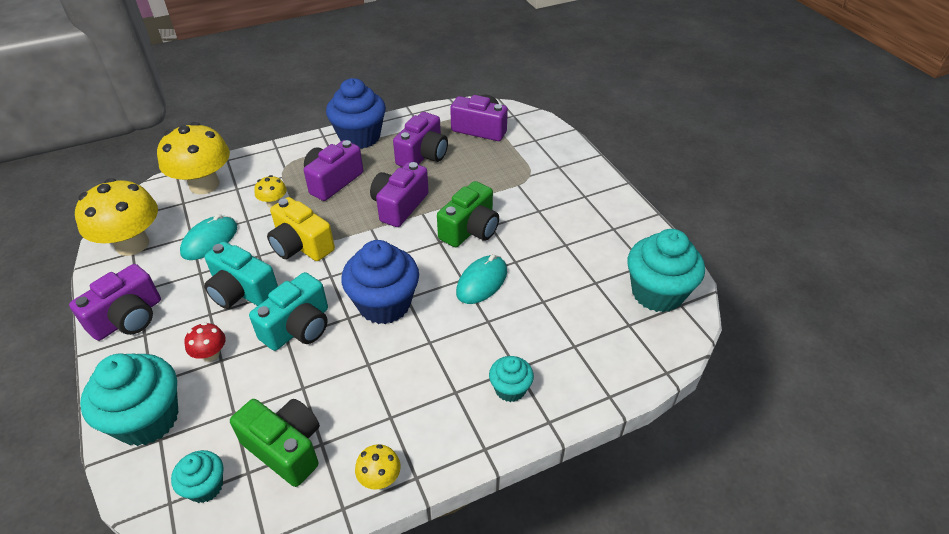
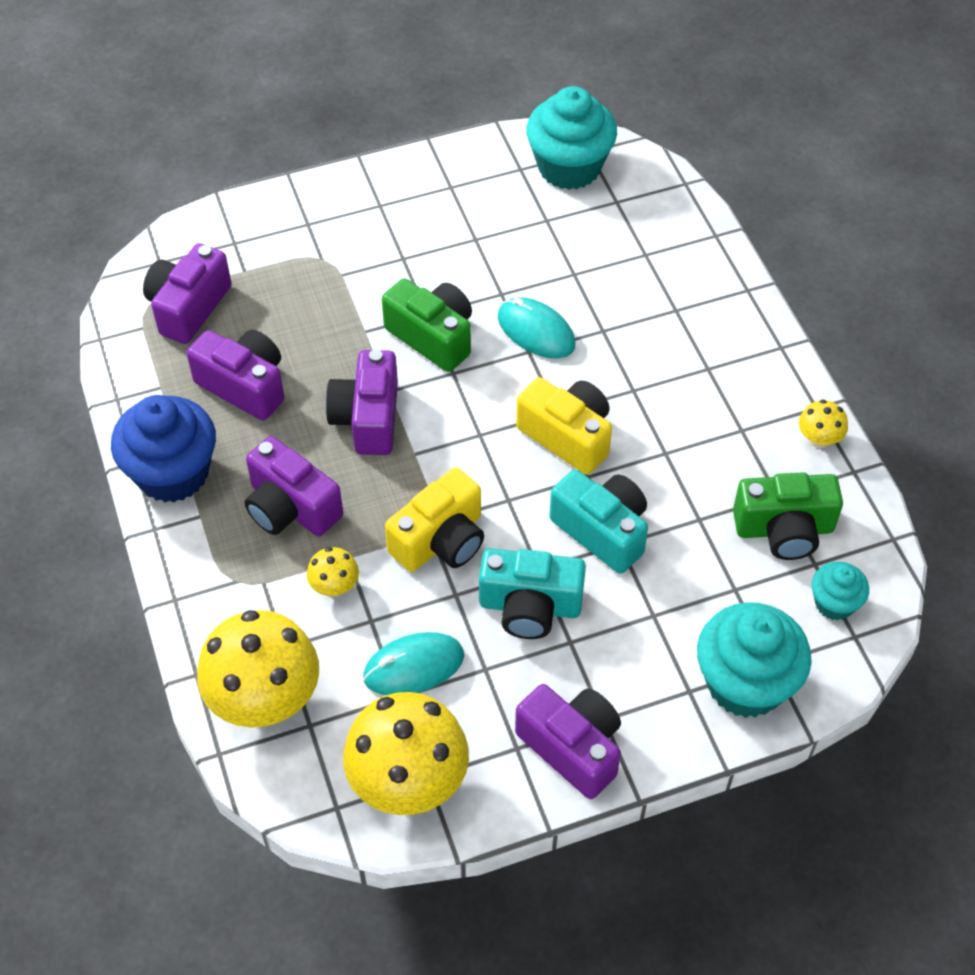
camera: 85 degrees left, 10 degrees up
(210, 240) = (414, 667): turquoise mouse -> turquoise mouse turned 60 degrees counterclockwise
(211, 354) = (643, 628): red mushroom -> none
(242, 291) = (530, 606): turquoise camera -> turquoise camera turned 60 degrees clockwise
(285, 448) = (784, 529): green camera -> green camera turned 135 degrees counterclockwise
(384, 304) = (567, 436): blue cupcake -> yellow camera
(399, 206) = (367, 418): purple camera -> purple camera turned 60 degrees clockwise
(510, 389) = (705, 318): turquoise cupcake -> none

